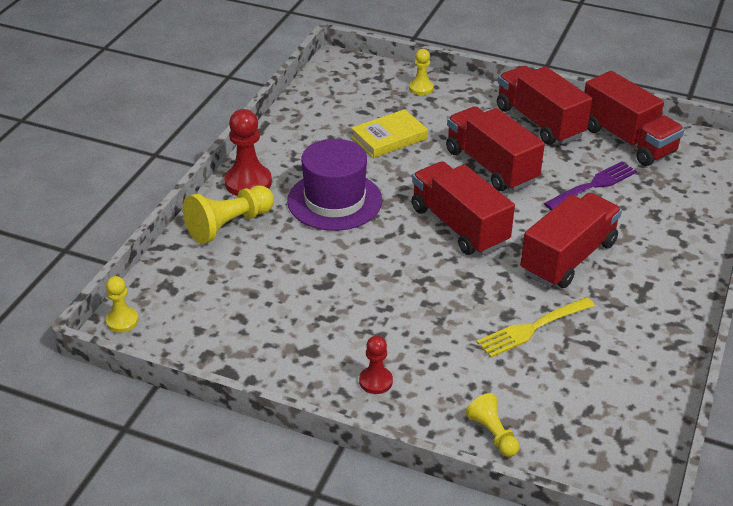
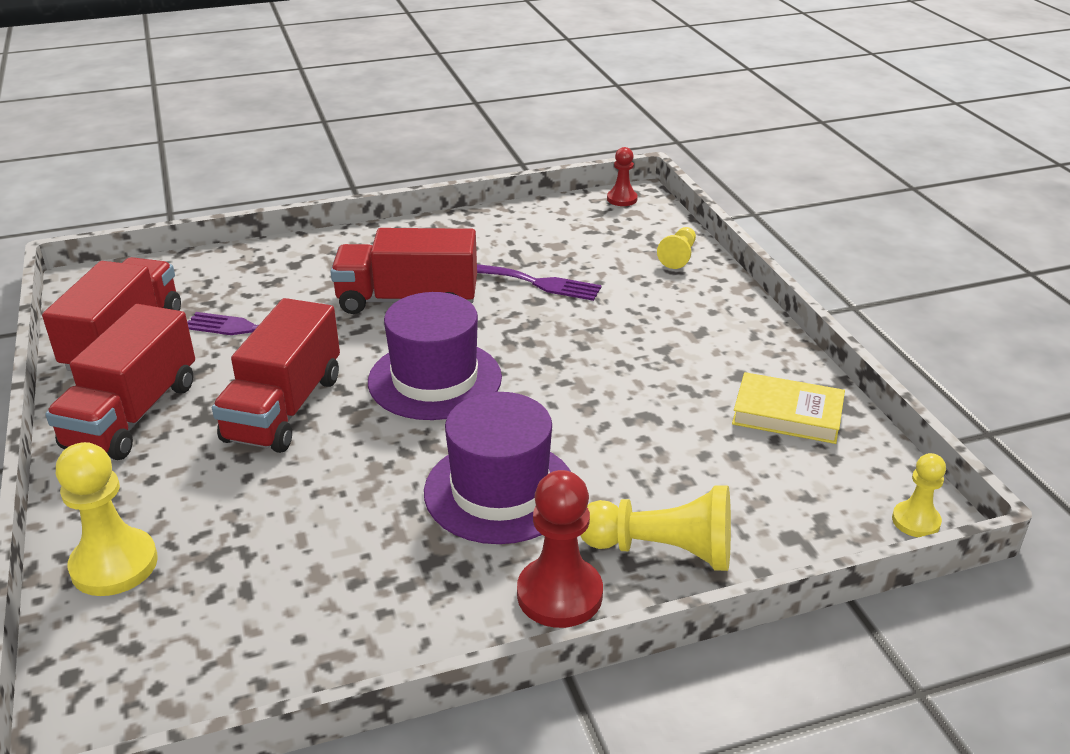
camera: 130 degrees left, 5 degrees down
(375, 381) = (716, 326): red pawn -> red pawn (622, 199)
(389, 138) = (299, 522): yellow book -> yellow book (787, 414)
(421, 88) = (114, 565): yellow pawn -> yellow pawn, size x1.71
(459, 226) = (435, 379): red truck -> purple hat
(532, 328) = (536, 282): yellow fork -> purple fork

